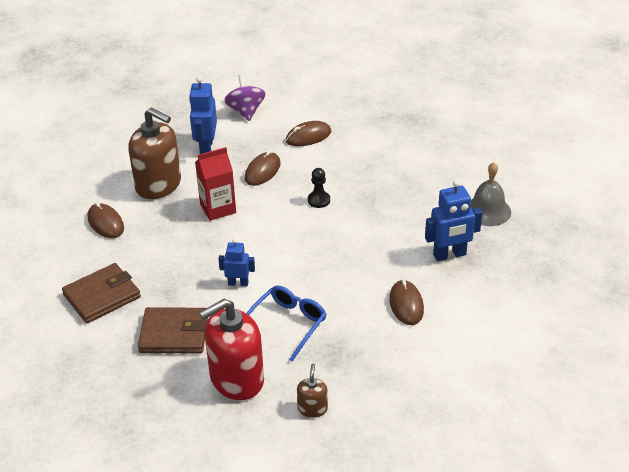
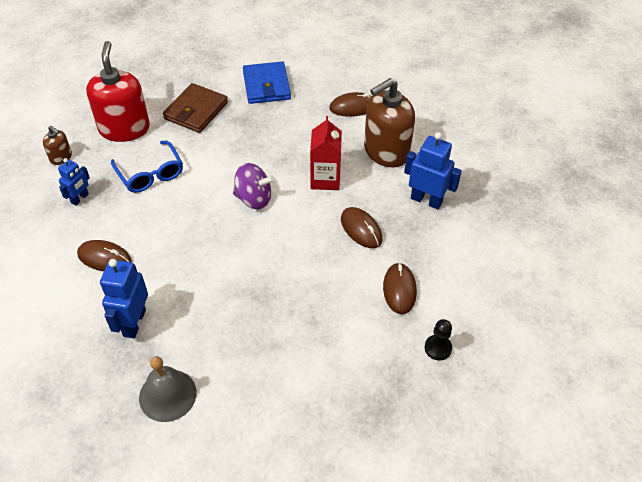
camera: 115 degrees right, 10 degrees up
(102, 296) = (266, 85): brown wallet -> blue wallet
(238, 283) = (220, 161): blue robot -> blue robot (80, 198)
(246, 111) = (477, 253): purple spinning top -> purple spinning top (254, 199)
(318, 200) = (287, 255): black pawn -> black pawn (438, 348)

